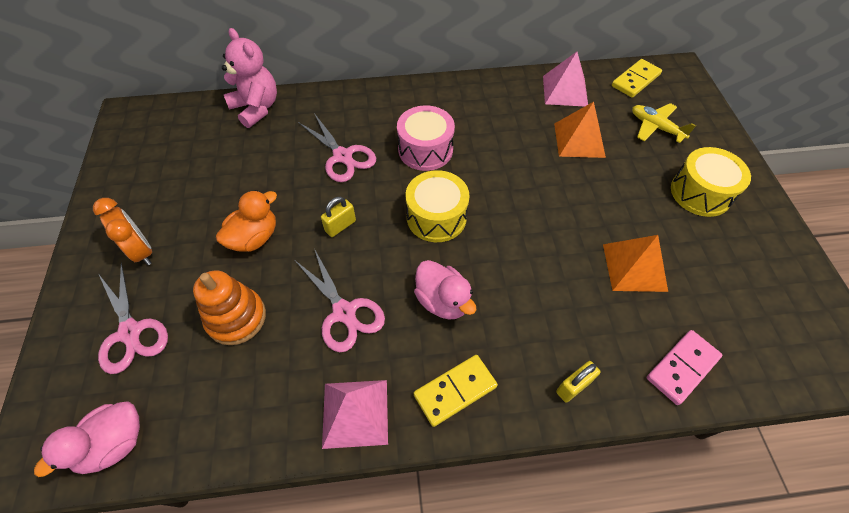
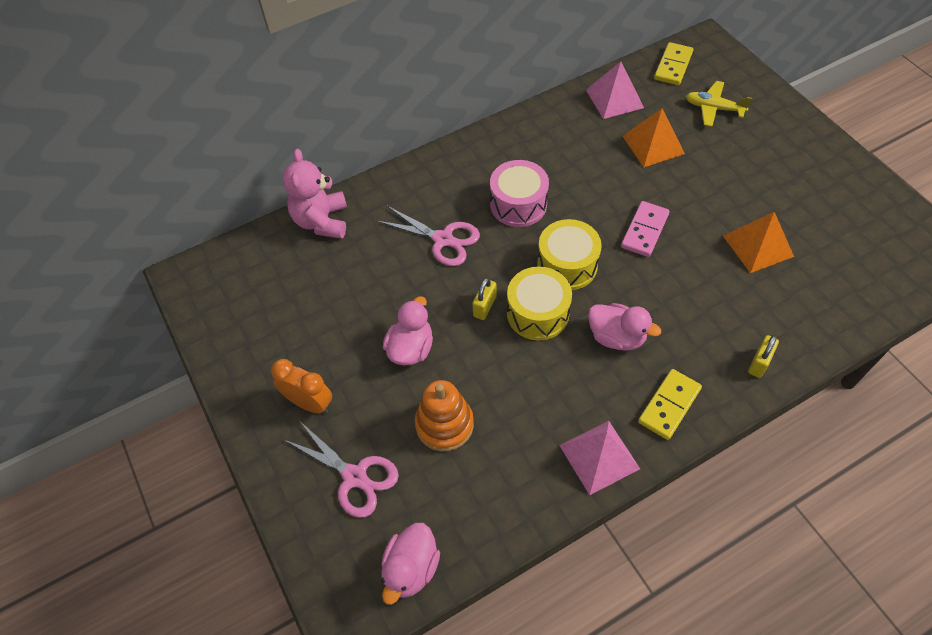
camera: 20 degrees left, 0 degrees up
(254, 238) = (411, 348): orange duck -> pink duck
(256, 108) = (322, 221): pink teddy bear -> pink teddy bear turned 120 degrees counterclockwise
(344, 313) = (538, 381): pink scissors -> none
(682, 367) = (833, 314): pink domino -> pink domino (644, 230)
(700, 193) = (780, 158): yellow drum -> yellow drum (537, 313)

